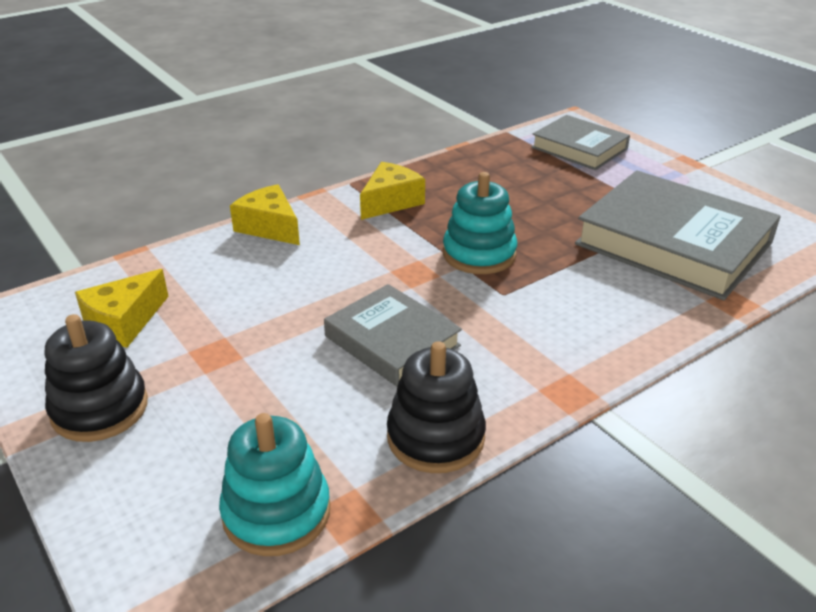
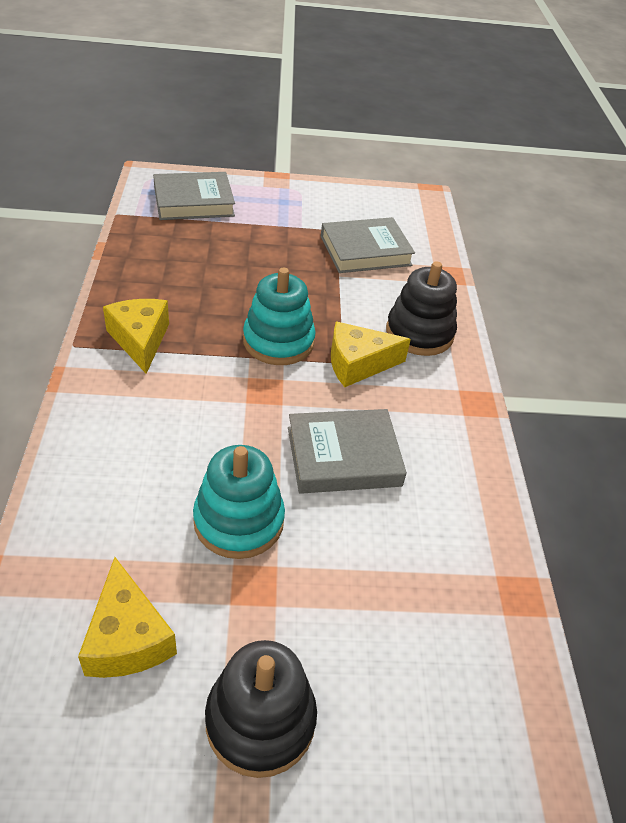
camera: 60 degrees left, 10 degrees up
(269, 227) = (82, 439): yellow cheese -> yellow cheese (358, 364)
(276, 512) = (493, 640): turquoise stacking toy -> turquoise stacking toy (239, 521)
(435, 437) = (475, 498): black stacking toy -> black stacking toy (419, 333)
(673, 243) = (365, 251): grey book -> grey book, size x0.59

